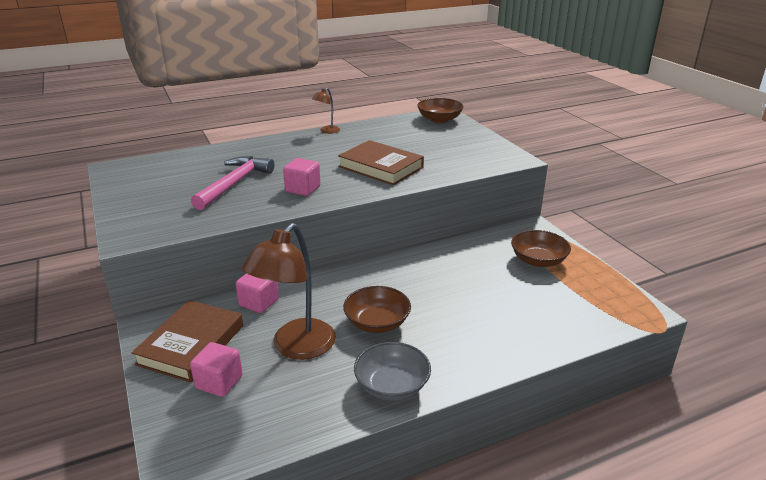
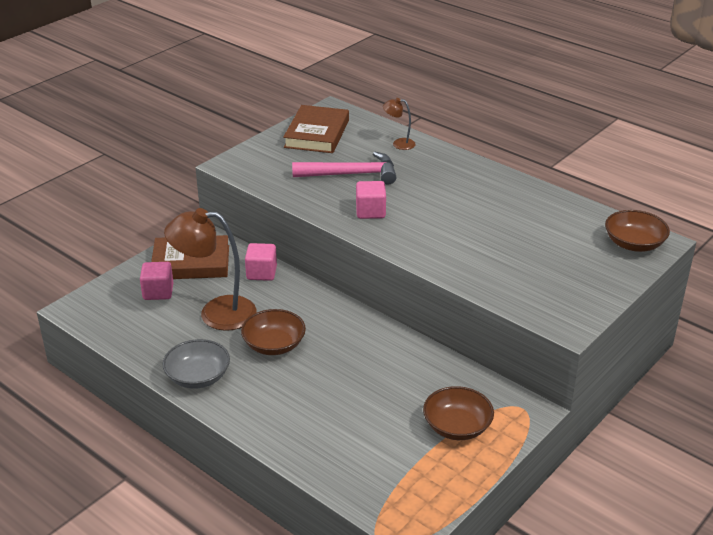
camera: 65 degrees right, 5 degrees up
(327, 131) = (516, 181): brown lamp -> brown lamp (399, 144)
(380, 167) = (458, 240): brown book -> brown book (317, 134)

